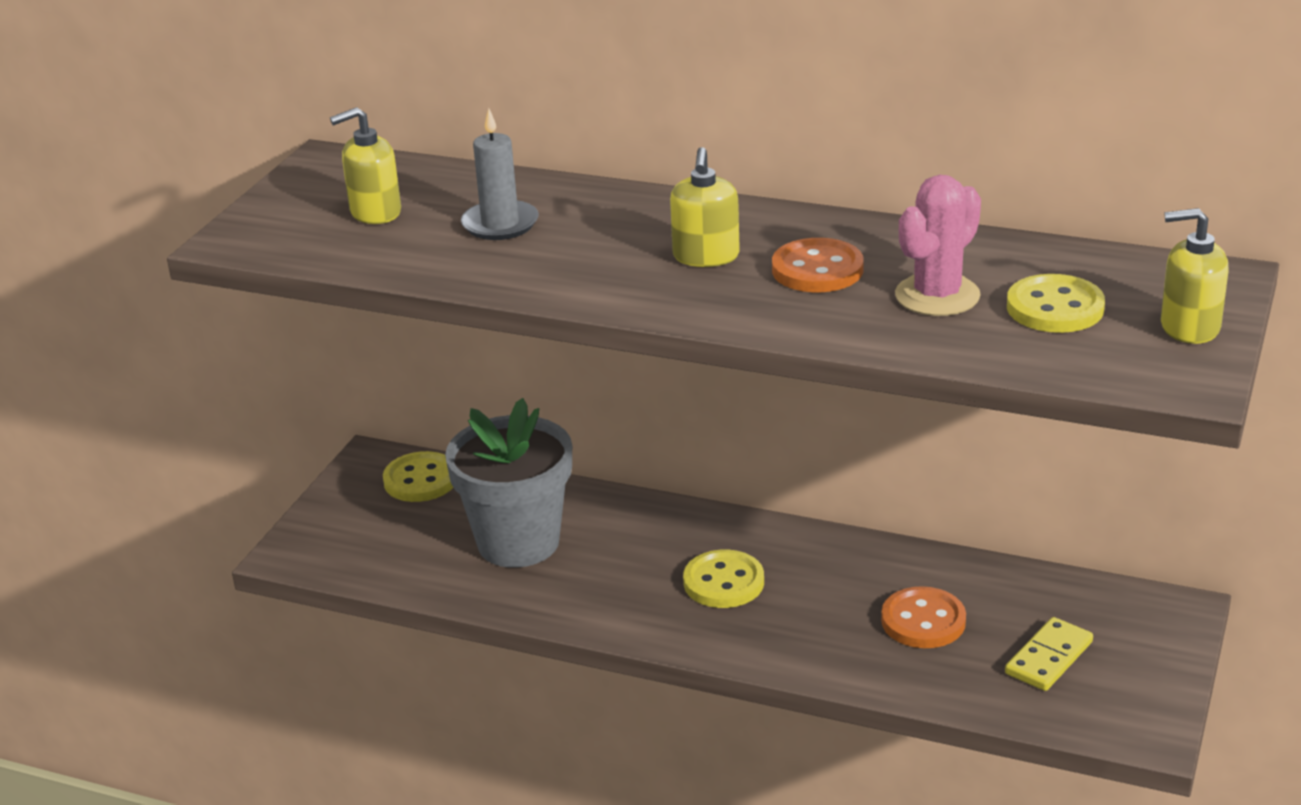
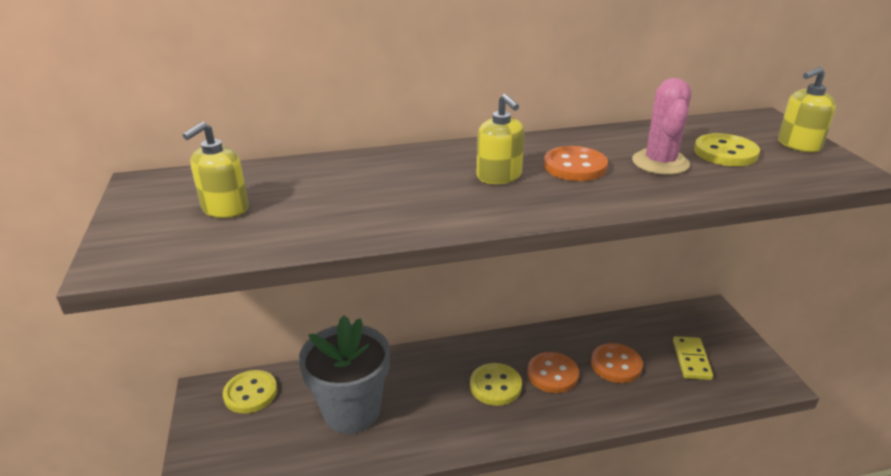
camera: 35 degrees left, 0 degrees up
(500, 224) = (333, 192): grey candle -> none
(817, 598) = (552, 374): none -> orange button

